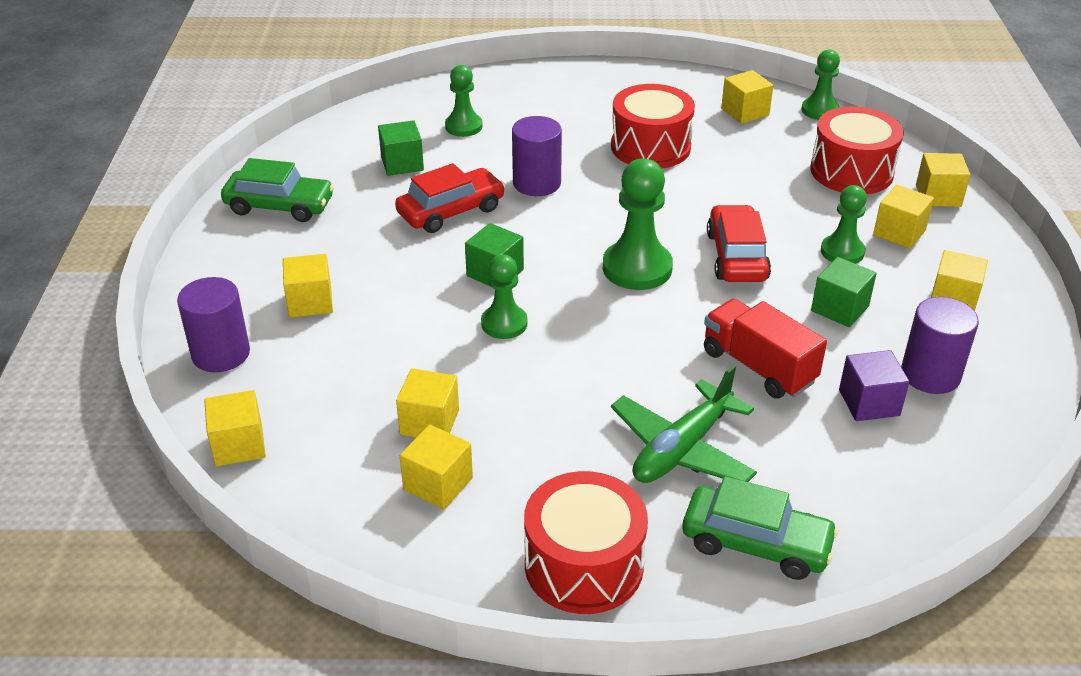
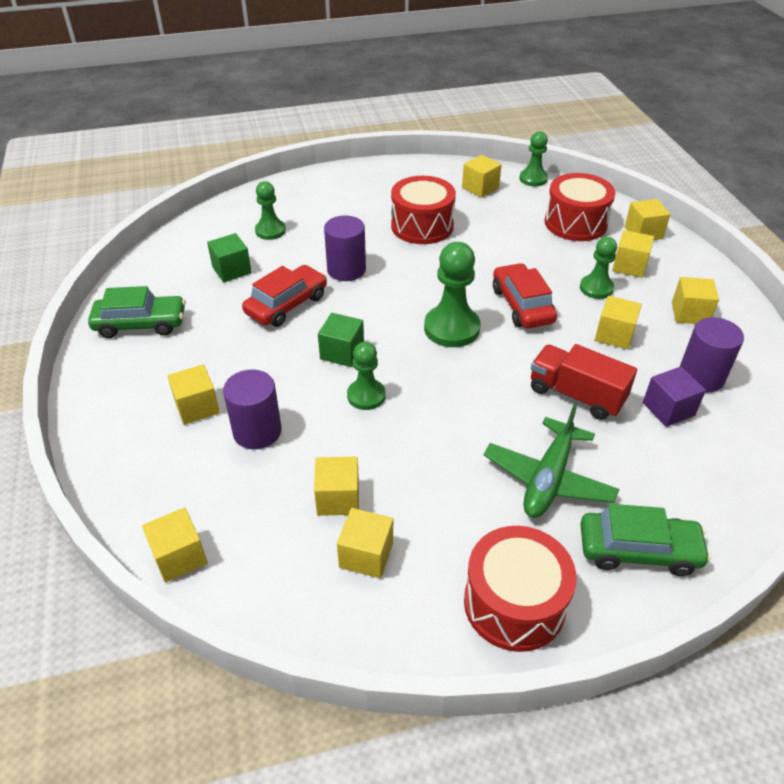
camera: 15 degrees left, 5 degrees up
(221, 354) = (134, 471): purple cylinder -> purple cylinder (257, 431)
(839, 308) = (614, 335): green cube -> yellow cube

